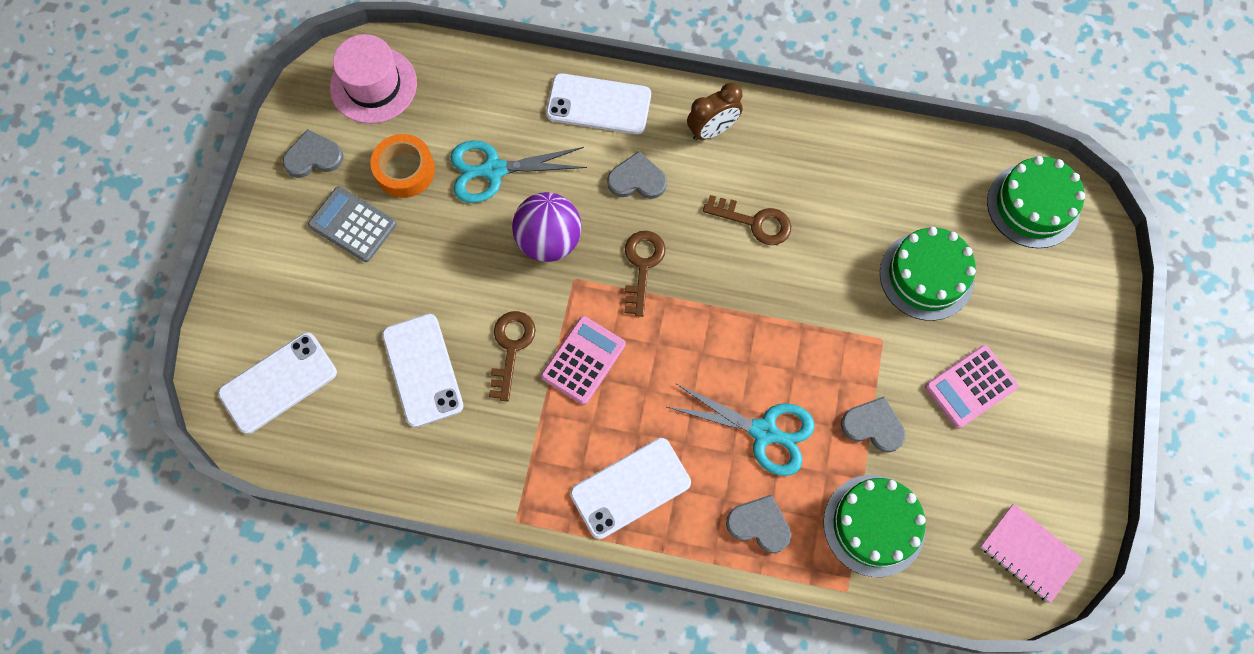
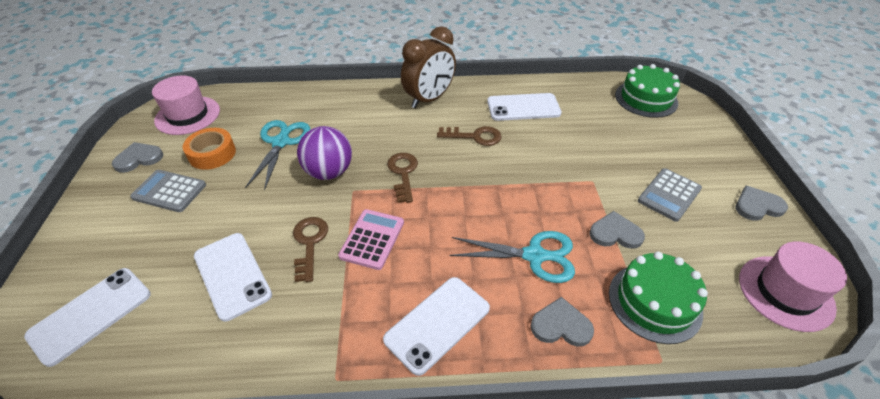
camera: 15 degrees left, 25 degrees down
(494, 170) = (281, 142): turquoise scissors -> turquoise scissors turned 120 degrees clockwise
(598, 104) = (350, 99): white phone -> white phone (523, 107)
(637, 179) = (386, 130): grey heart -> grey heart (757, 206)
(712, 130) = (429, 99): brown clock -> brown clock, size x1.56
(926, 276) = (602, 142): green cake -> none
(970, 386) = (669, 195): pink calculator -> grey calculator
(1029, 553) = (785, 292): pink notebook -> pink hat

